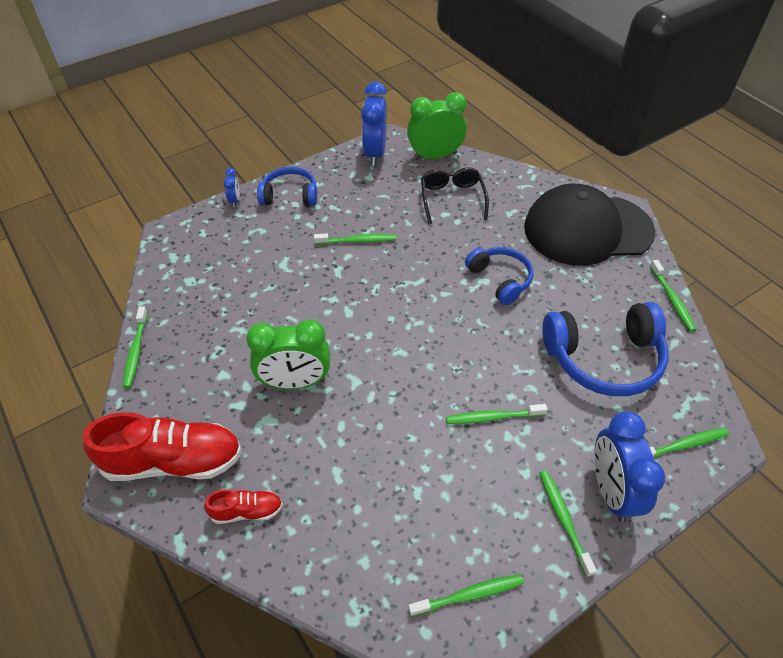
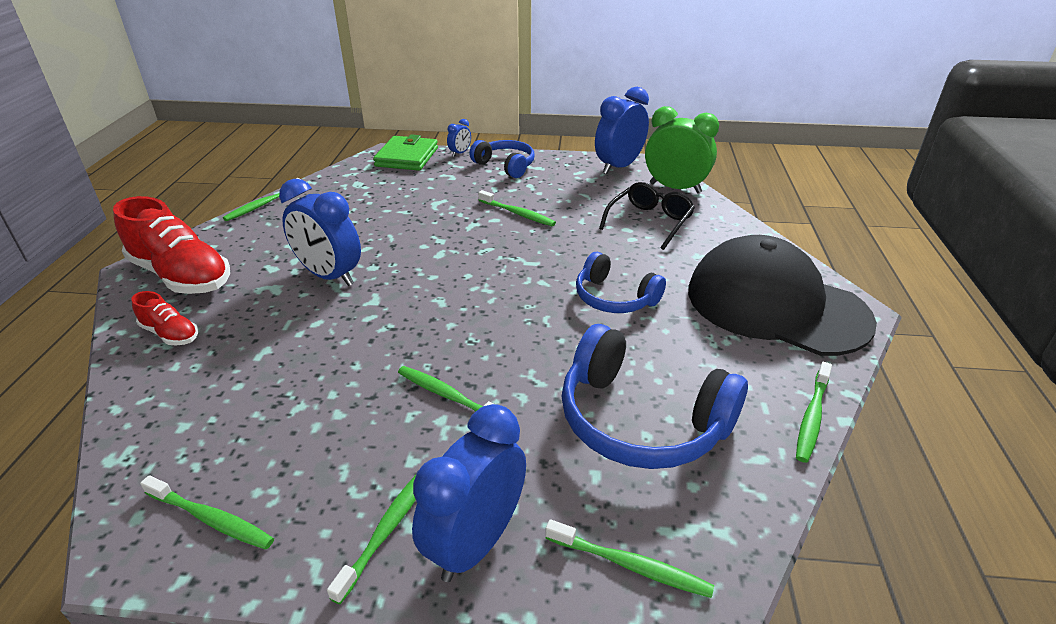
camera: 40 degrees right, 15 degrees down
(194, 228) = (407, 157): none -> green wallet
(295, 382) = (329, 276): green clock -> blue clock
(500, 279) = (614, 298): blue headphones -> blue headphones turned 120 degrees clockwise

